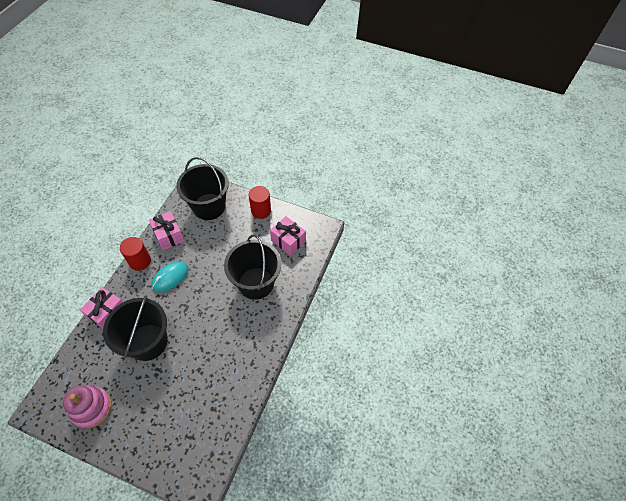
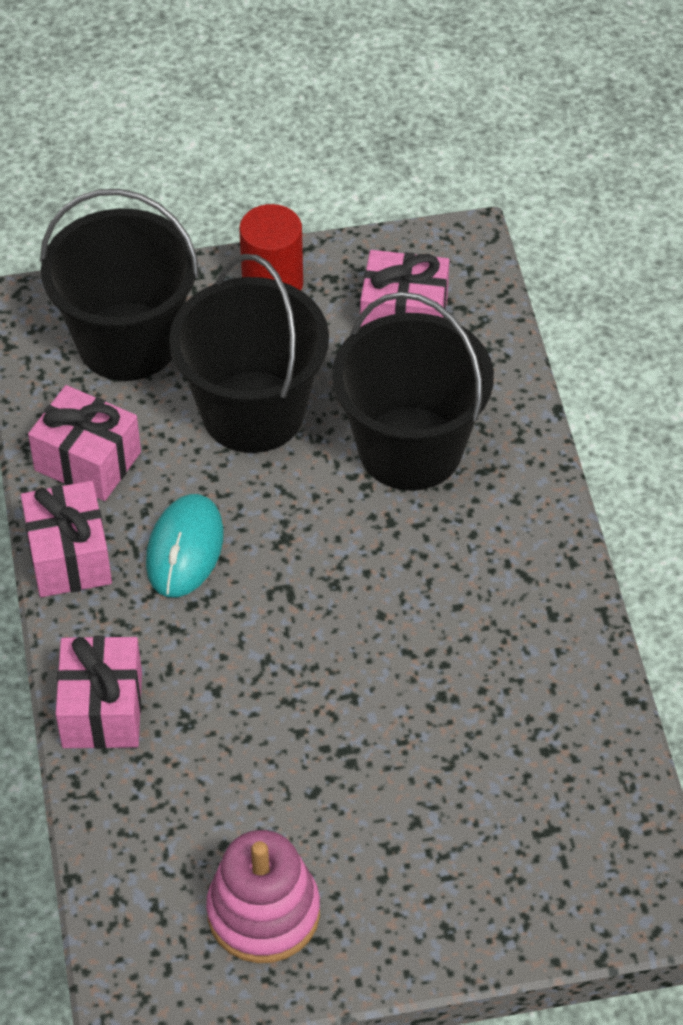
camera: 30 degrees left, 5 degrees down
(140, 261) = (69, 556): red cylinder -> pink gift
(148, 342) = (265, 711): black bucket -> black bucket (253, 412)

